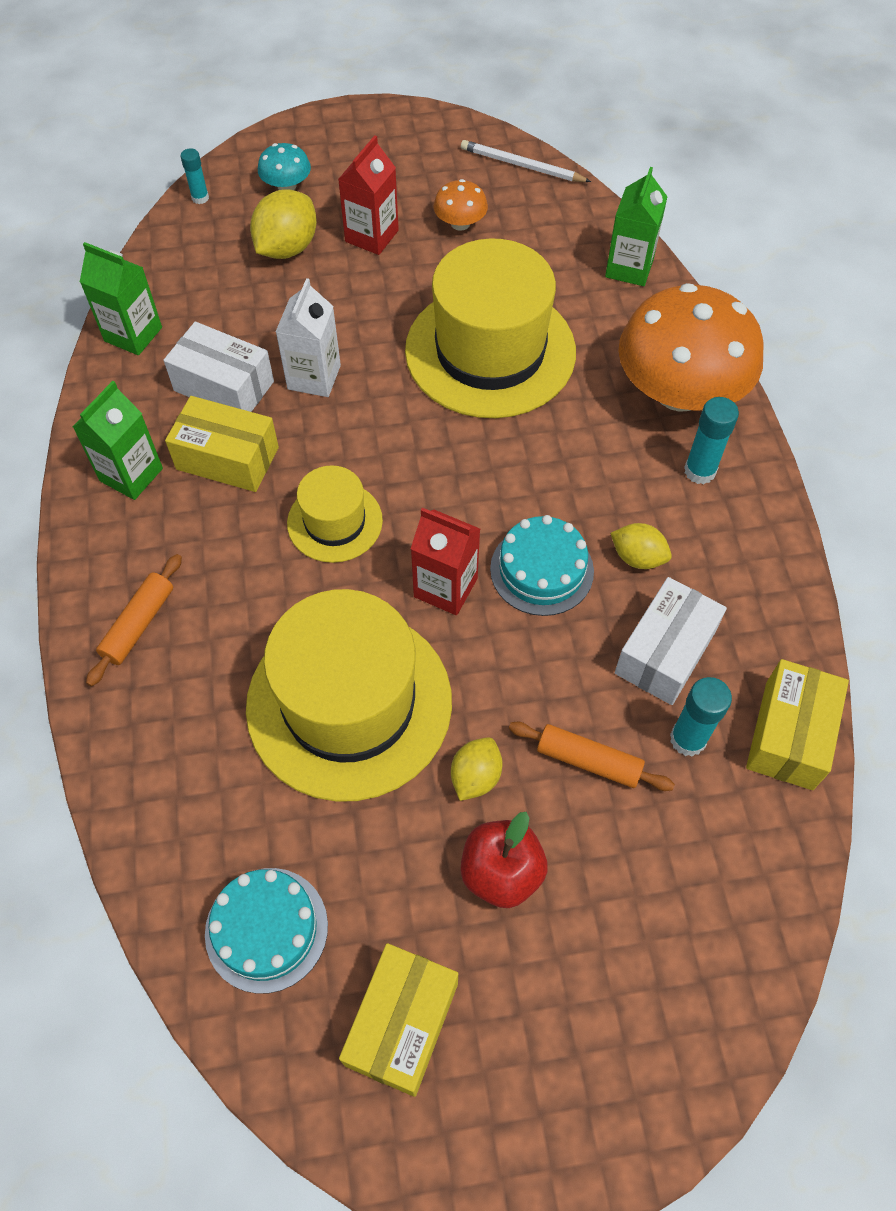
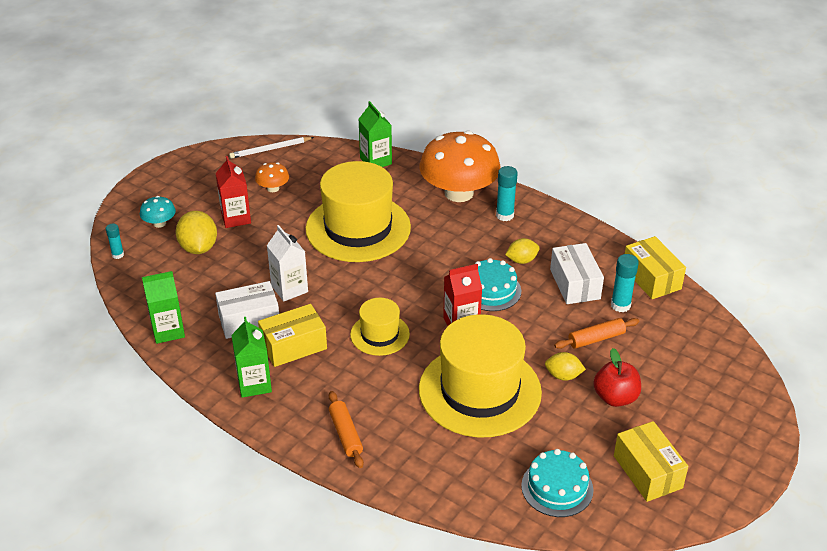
camera: 45 degrees left, 20 degrees down
(475, 776) = (563, 376): yellow lemon -> yellow lemon turned 60 degrees counterclockwise

